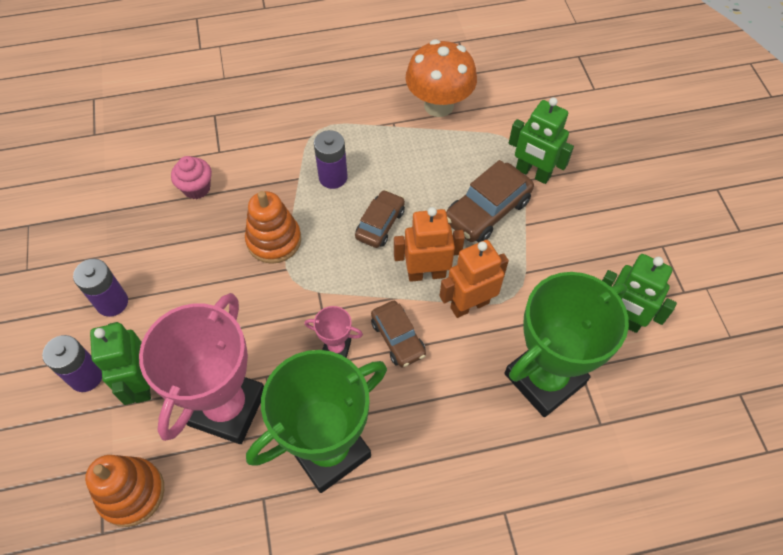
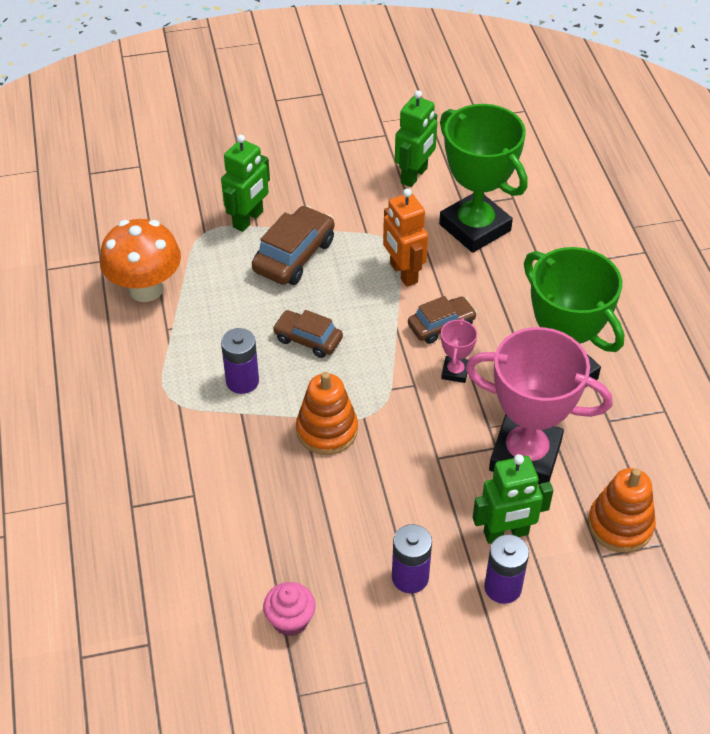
camera: 90 degrees left, 10 degrees down
(196, 188) = (250, 512): pink cupcake -> pink cupcake (290, 620)
(426, 273) = (368, 303): orange robot -> none
(487, 211) = (294, 256): brown car -> brown car turned 105 degrees counterclockwise

